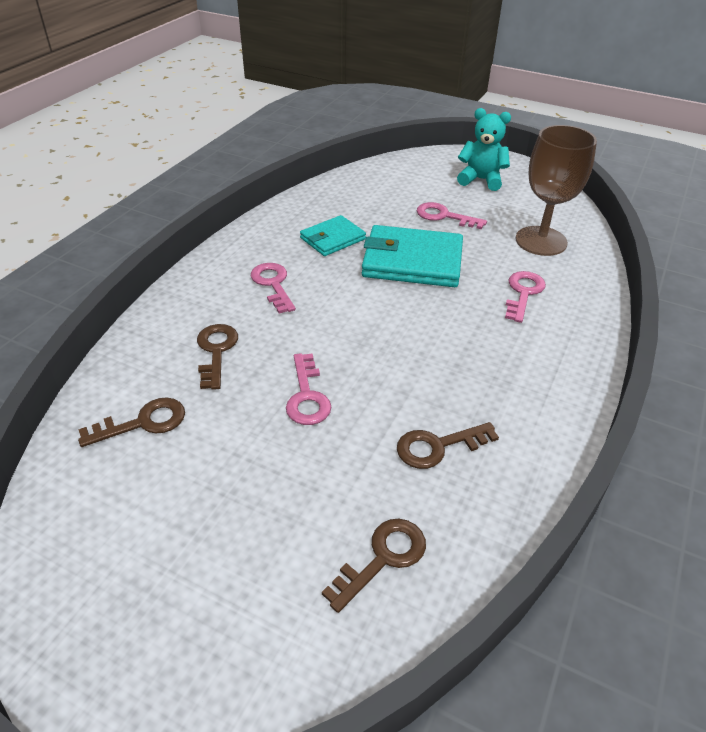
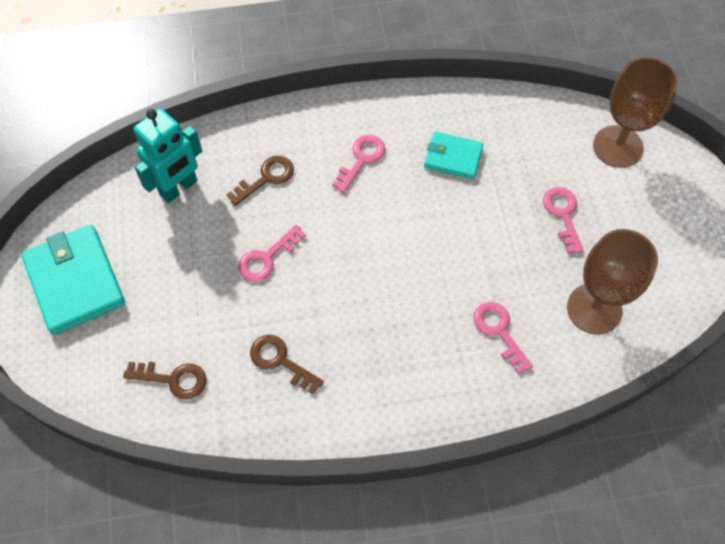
camera: 55 degrees right, 20 degrees up
(143, 423) = (179, 188): brown key -> turquoise robot
(412, 171) = (617, 146): none -> brown goblet
(412, 261) = (472, 229): turquoise wallet -> turquoise wallet (75, 281)
(481, 180) = (658, 209): turquoise teddy bear -> none
(523, 293) = (499, 332): pink key -> pink key turned 105 degrees counterclockwise

